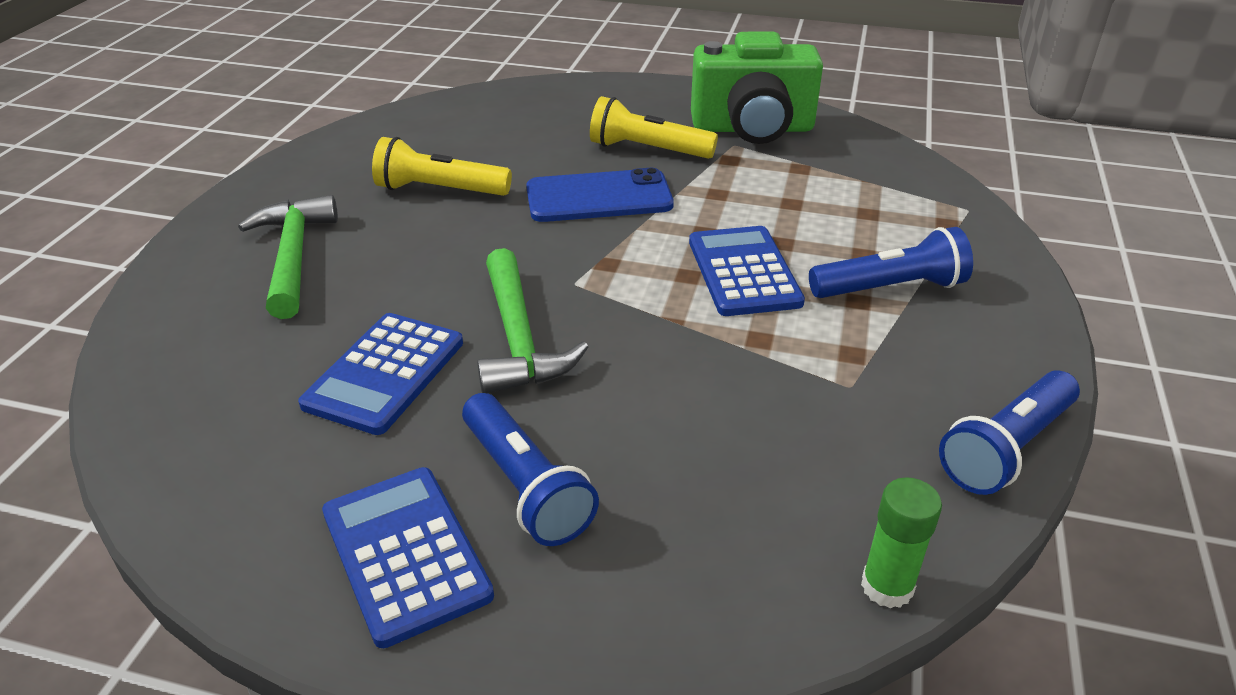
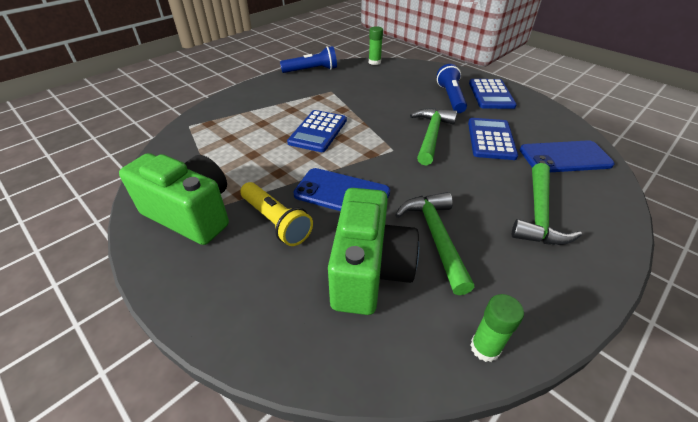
camera: 150 degrees left, 5 degrees up
(218, 380) = (564, 157): none -> blue phone
(363, 133) = (485, 348): none -> green glue stick
(385, 373) = (491, 139): blue calculator -> blue calculator turned 45 degrees counterclockwise
(439, 190) = (436, 237): yellow flashlight -> green hammer
(502, 145) = (369, 270): none -> green camera
(890, 288) = (274, 109): blue flashlight -> none

